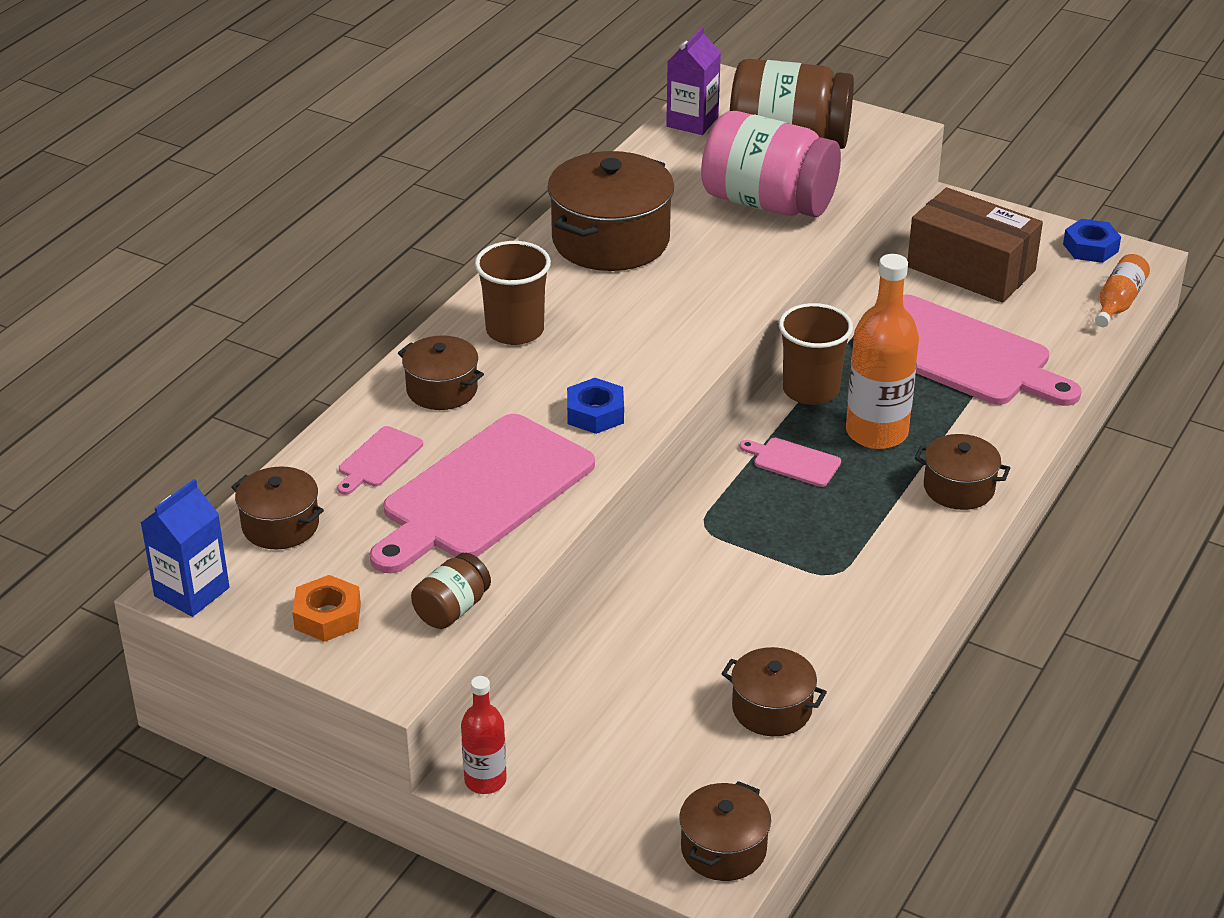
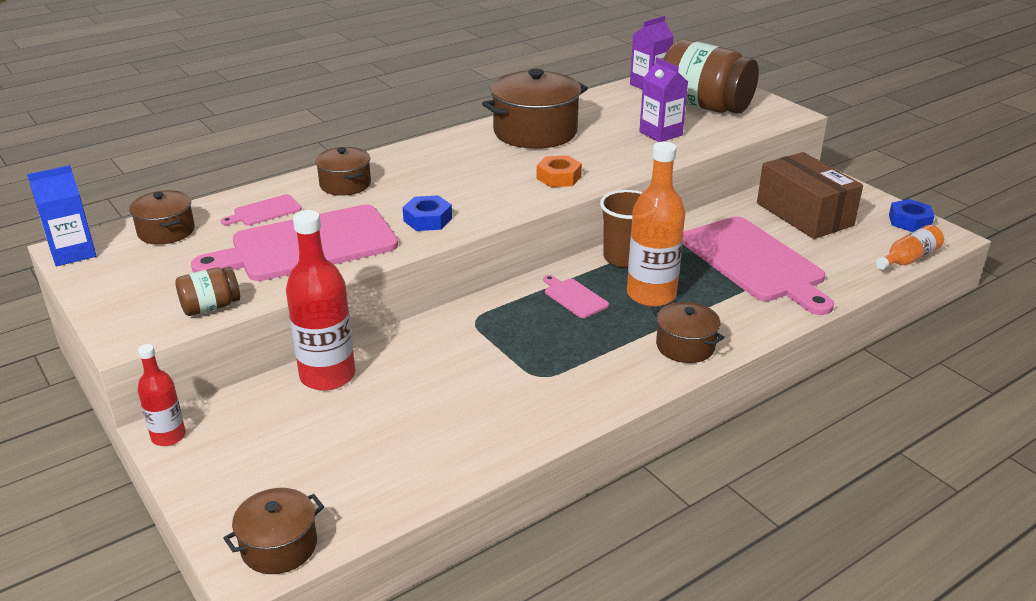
camera: 25 degrees right, 5 degrees down
(327, 616) = (132, 289): orange nut -> orange nut (558, 177)
(515, 330) = (424, 164): brown cup -> none
(597, 649) = (327, 376): none -> red bottle
(768, 203) = (660, 133): pink jar -> purple carton
(771, 709) = (411, 455): brown pot -> none

